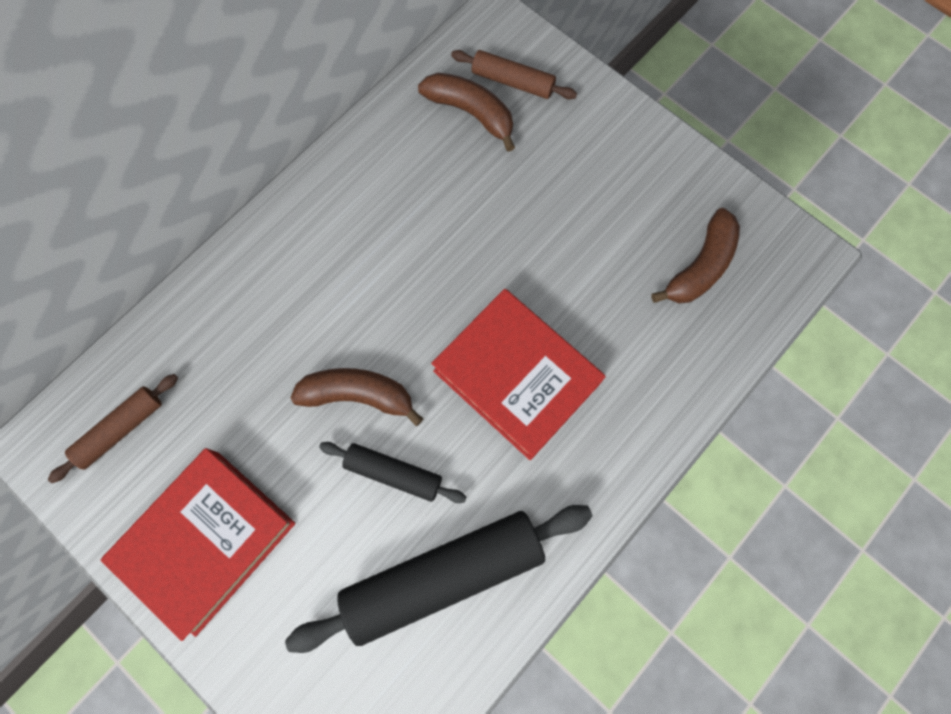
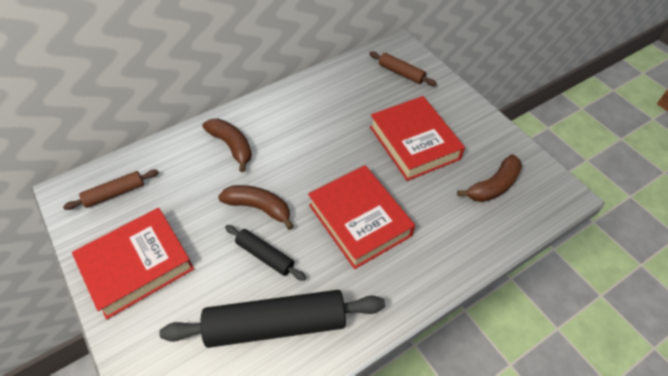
camera: 15 degrees right, 20 degrees down
(471, 113) = (373, 83): brown banana -> brown banana (232, 146)
(565, 216) = (414, 143): none -> red book

